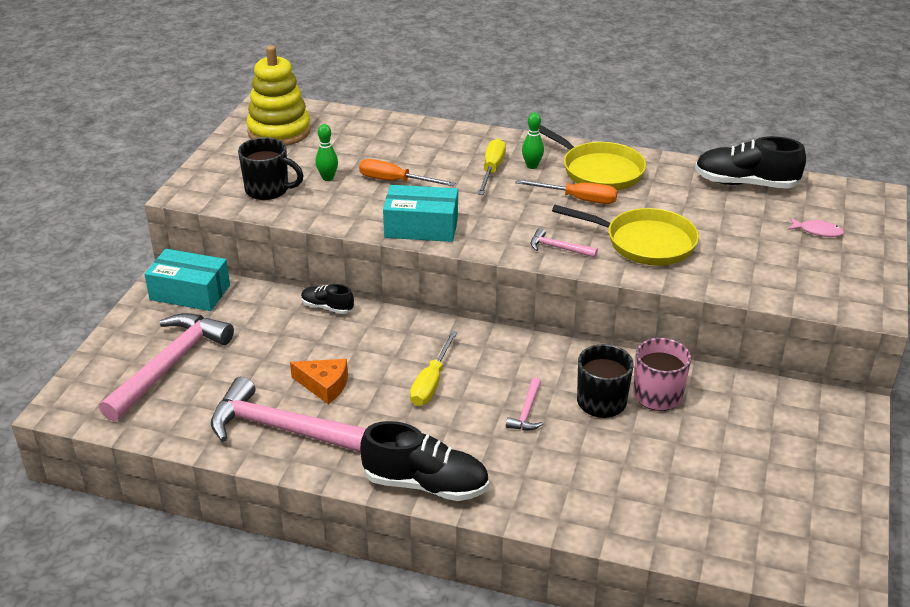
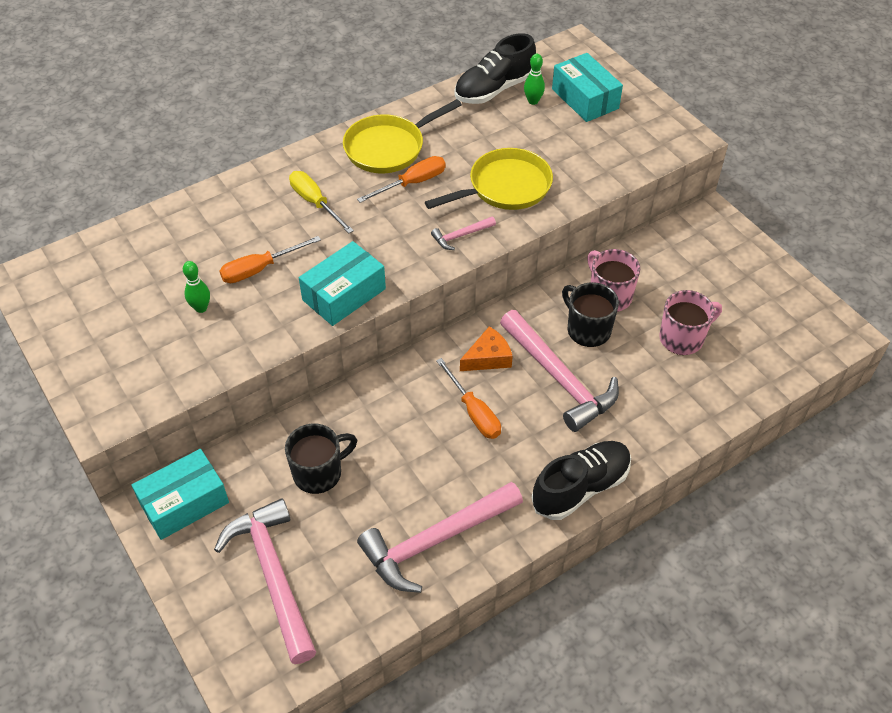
camera: 50 degrees left, 15 degrees up
(268, 190) = (170, 358): black mug -> black mug (319, 473)
(279, 131) = (82, 295): yellow stacking toy -> none
(324, 385) = (410, 481): orange cheese -> orange cheese (488, 358)
(327, 307) = (313, 419): black shoe -> none
(431, 382) = (473, 412): yellow screwdriver -> orange screwdriver
(527, 412) = (559, 378): pink hammer -> pink hammer, size x2.26
(532, 166) = (338, 177): green bowling pin -> green bowling pin (533, 101)
(598, 171) = (389, 147): yellow pan -> yellow pan turned 150 degrees clockwise
(674, 465) = (682, 338): none -> pink mug
(817, 231) = (585, 99): pink fish -> turquoise box

